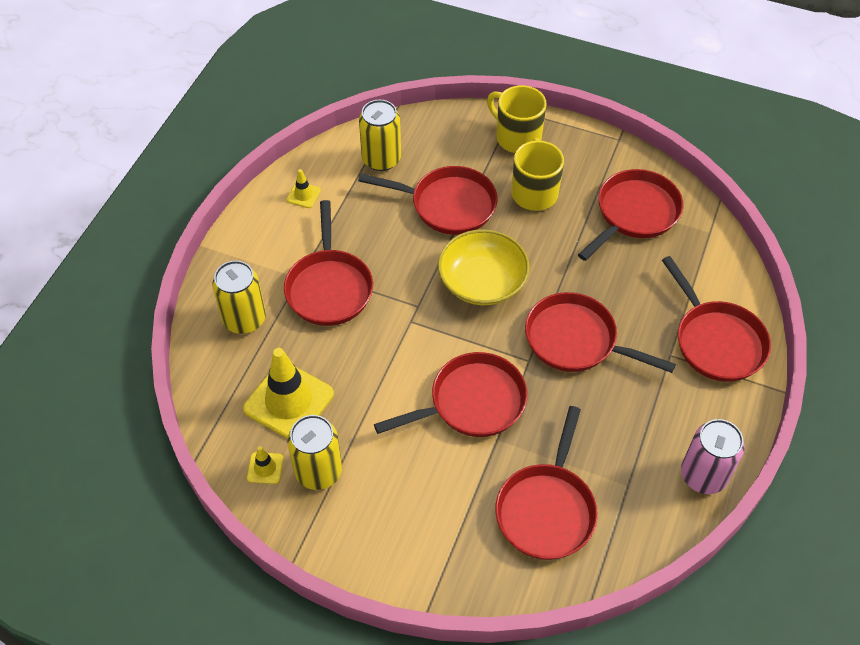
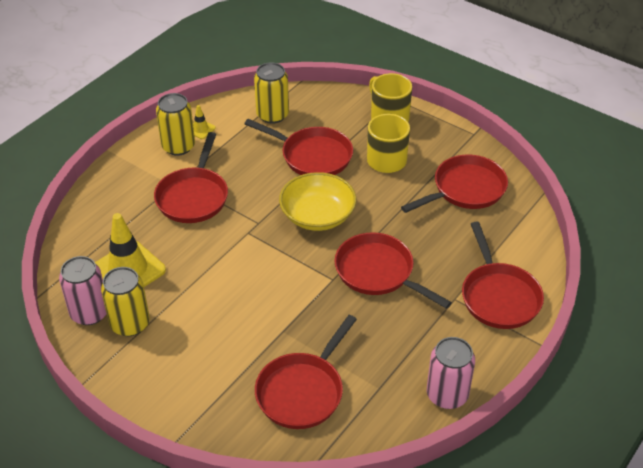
camera: 15 degrees right, 10 degrees down
(244, 319) = (118, 206): yellow can -> yellow can (178, 146)
(265, 468) = (89, 313): yellow traffic cone -> pink can
(471, 402) = (273, 300): red pan -> none

